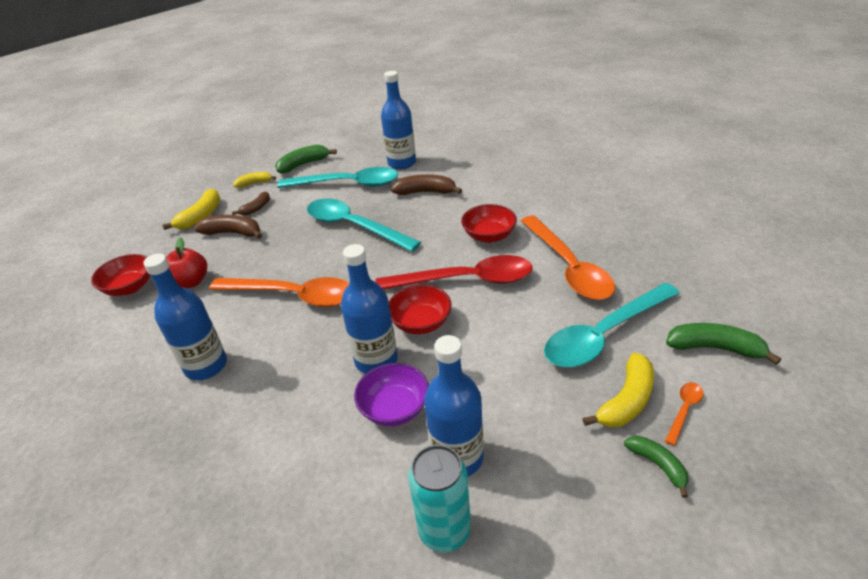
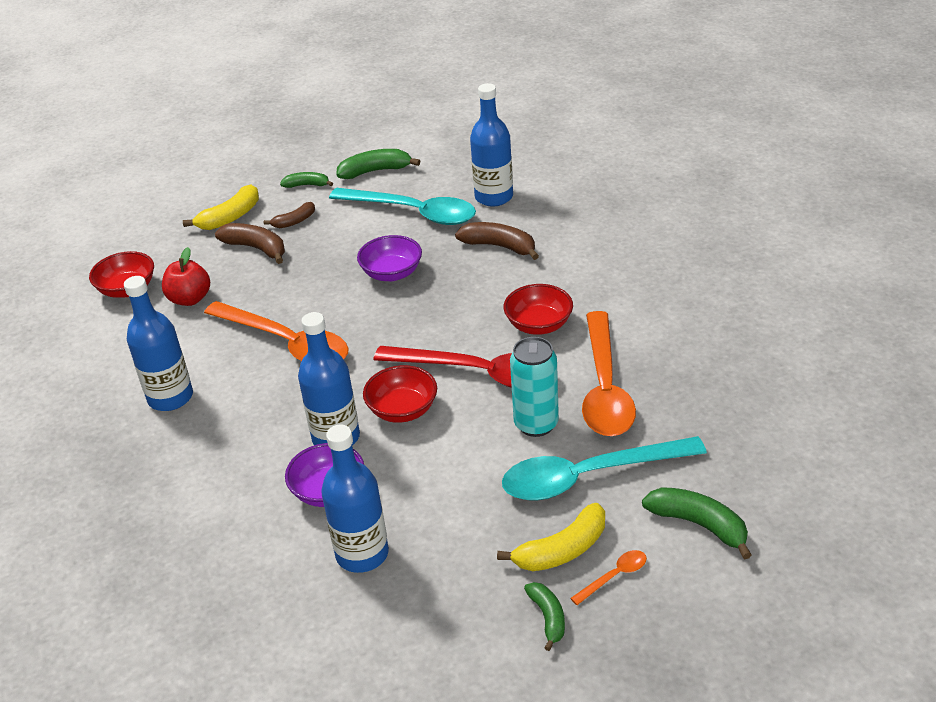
camera: 20 degrees right, 0 degrees up
(254, 183) = (307, 185): yellow banana -> green banana
(354, 226) = (392, 273): turquoise spoon -> purple bowl
(445, 531) = (315, 612): turquoise can -> turquoise can (536, 424)

